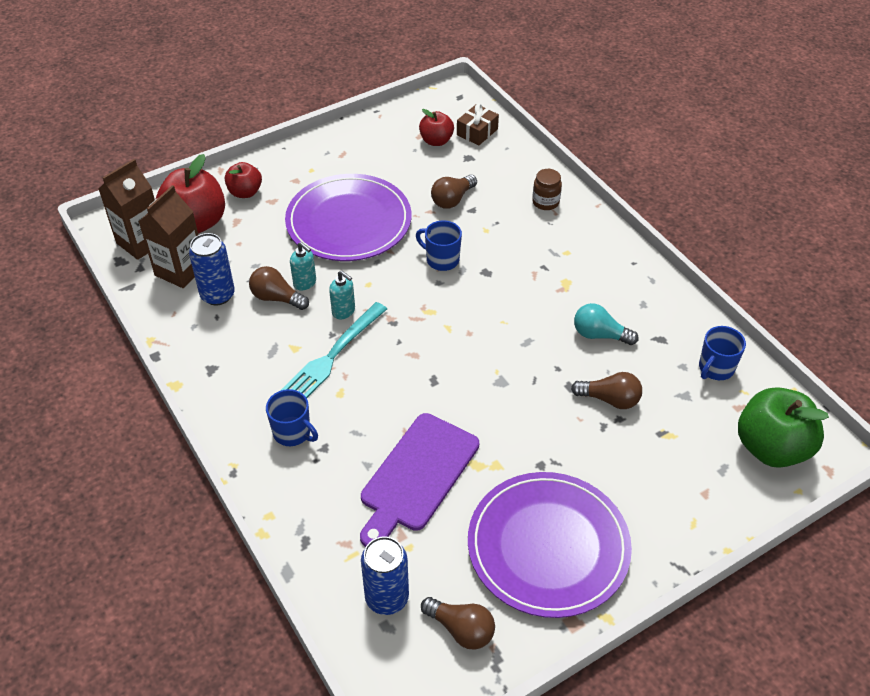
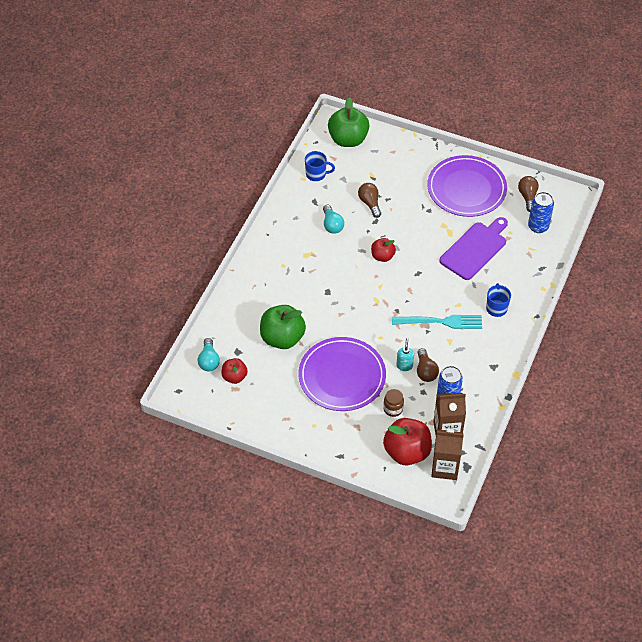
camera: 125 degrees left, 5 degrees up
(245, 192) = (361, 445): red apple -> red apple (382, 256)
(344, 311) = (408, 336): turquoise soap dispenser -> none
(417, 476) = (475, 249): purple cutting board -> purple cutting board turned 45 degrees counterclockwise
(441, 260) = (335, 316): blue mug -> none
(452, 200) = (282, 338): brown light bulb -> green apple
(477, 132) = (209, 361): brown gift -> turquoise light bulb
(545, 202) = (249, 294): brown jar -> brown jar (393, 409)

